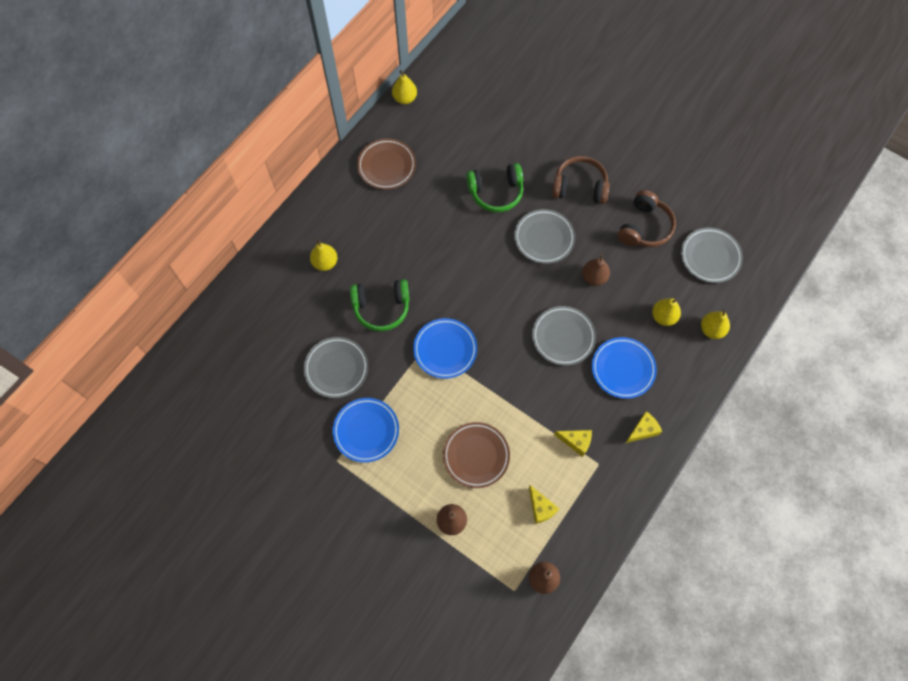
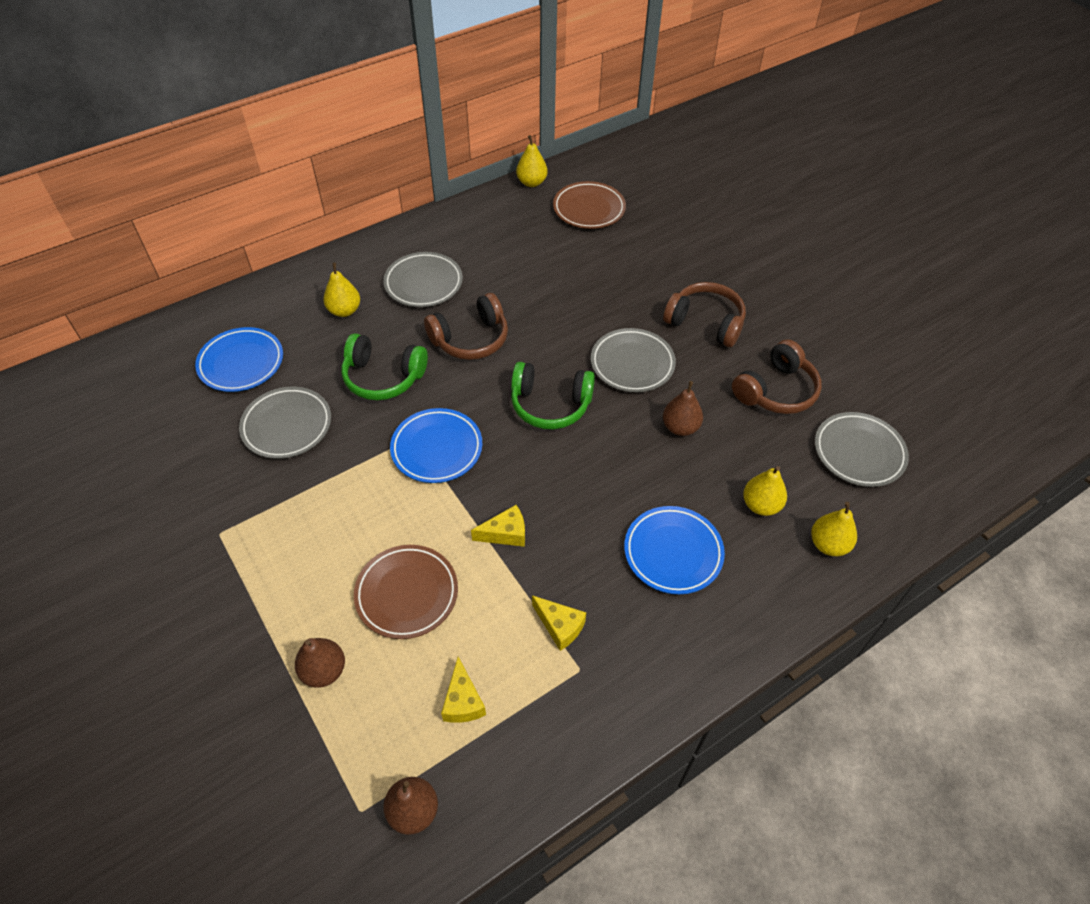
camera: 20 degrees right, 15 degrees down
(366, 431) = (279, 510): blue plate -> blue plate (241, 363)
(387, 166) = (474, 238): brown plate -> brown plate (589, 209)
(426, 256) = (470, 339): none -> brown headphones
(496, 192) = (593, 299): green headphones -> green headphones (550, 405)
(563, 337) = (604, 484): grey plate -> grey plate (423, 283)
(643, 430) = (669, 646): yellow cheese -> yellow cheese (505, 533)

